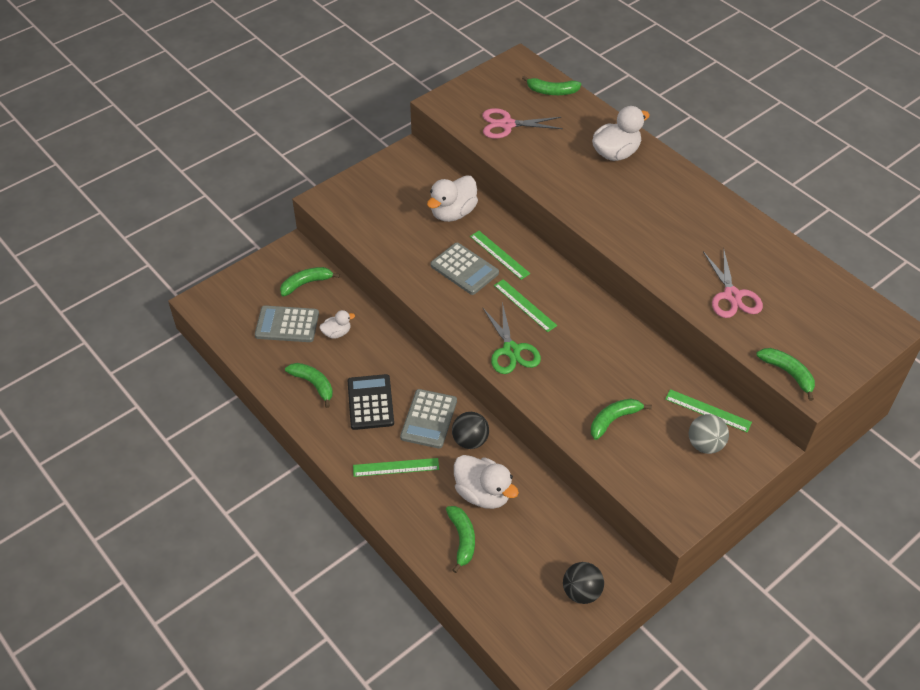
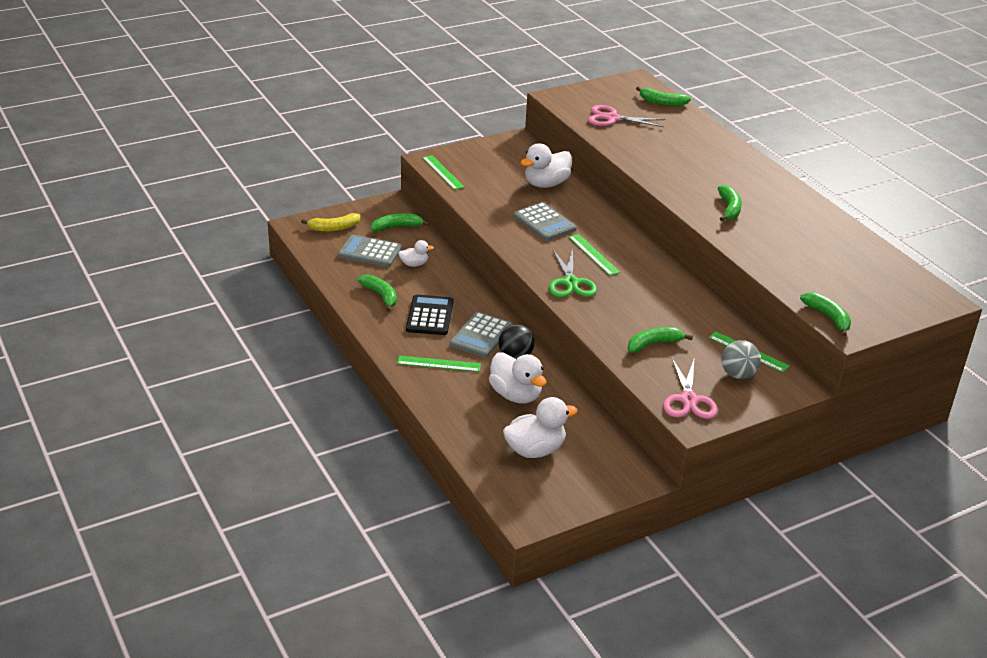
camera: 10 degrees right, 15 degrees down
(241, 297) = (334, 228): none -> yellow banana
(462, 539) = (485, 423): green banana -> green banana (729, 208)
(499, 255) = (581, 217): green ruler -> green ruler (443, 172)
(581, 592) = (589, 479): black ball -> none
(616, 153) = (709, 150): white duck -> white duck (535, 450)
(732, 296) = (790, 258): pink scissors -> pink scissors (688, 400)

